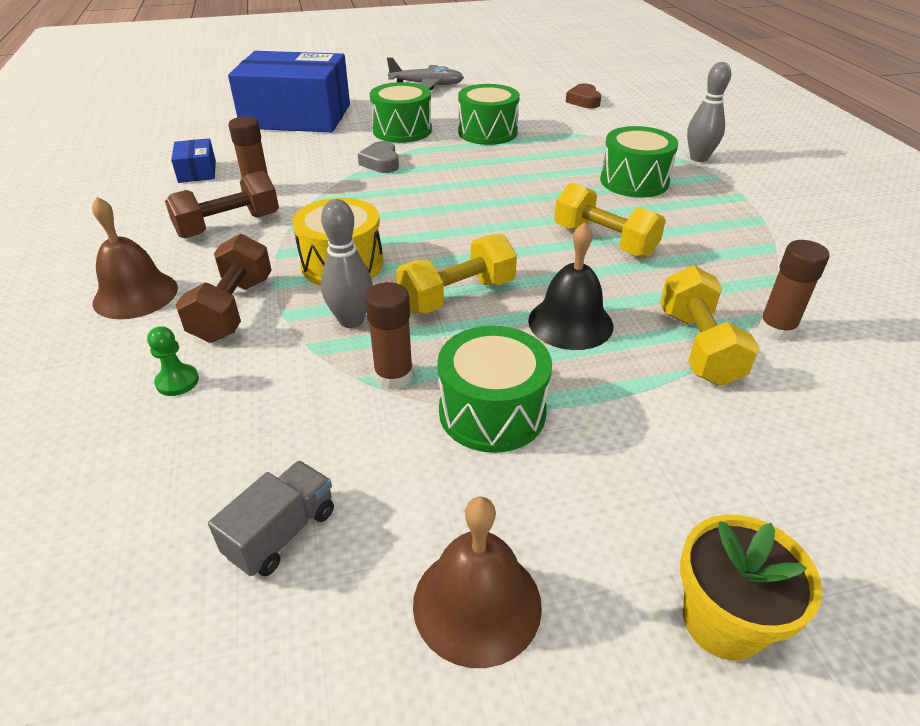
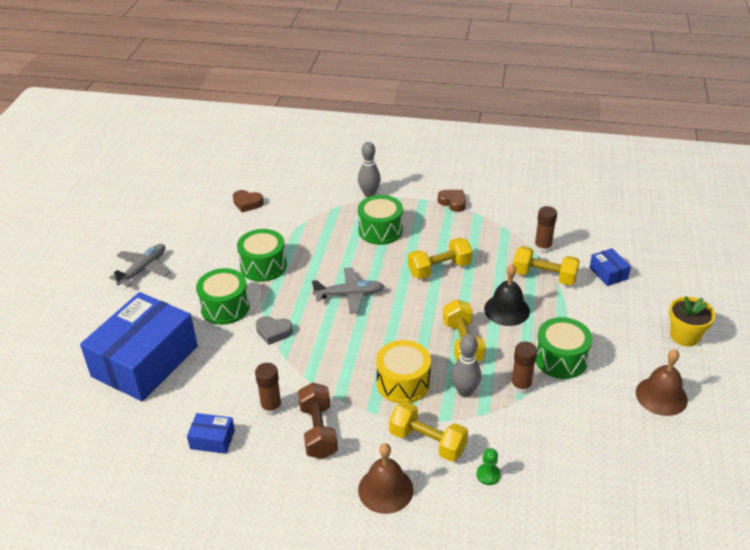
camera: 65 degrees left, 0 degrees up
(233, 309) = (427, 442): brown dumbbell -> yellow dumbbell
(282, 533) = (610, 447): grey truck -> none
(484, 190) = (350, 295): none -> grey plane
(770, 219) = (453, 202): none -> brown heart
(804, 433) = (608, 273): none -> blue box

